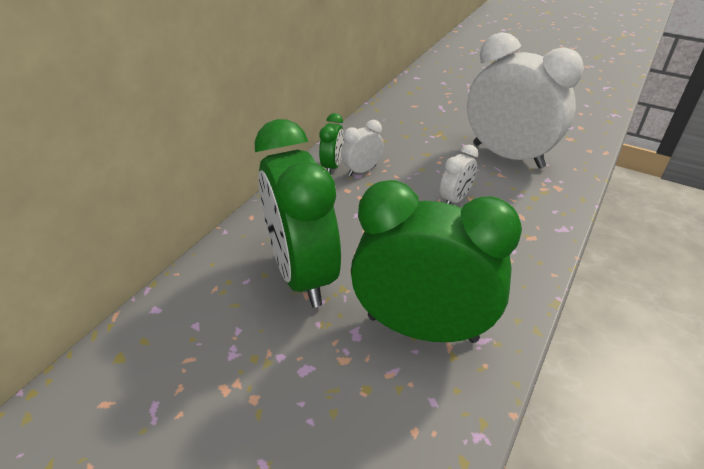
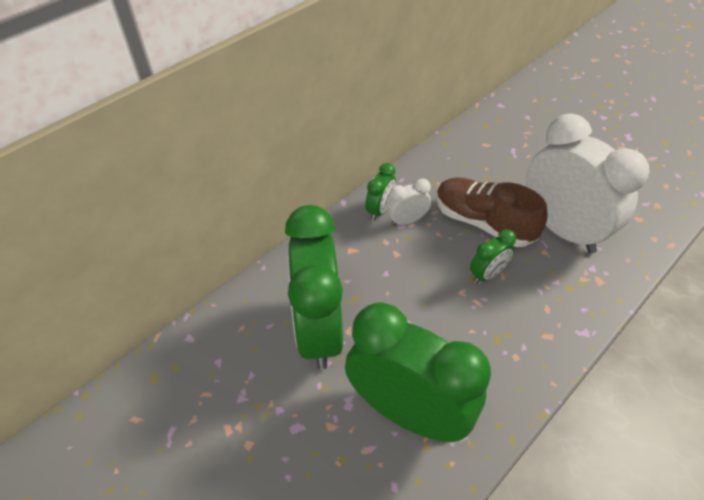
camera: 15 degrees right, 10 degrees up
(435, 161) = (483, 223): none -> brown shoe
(455, 199) = (487, 274): white clock -> green clock

